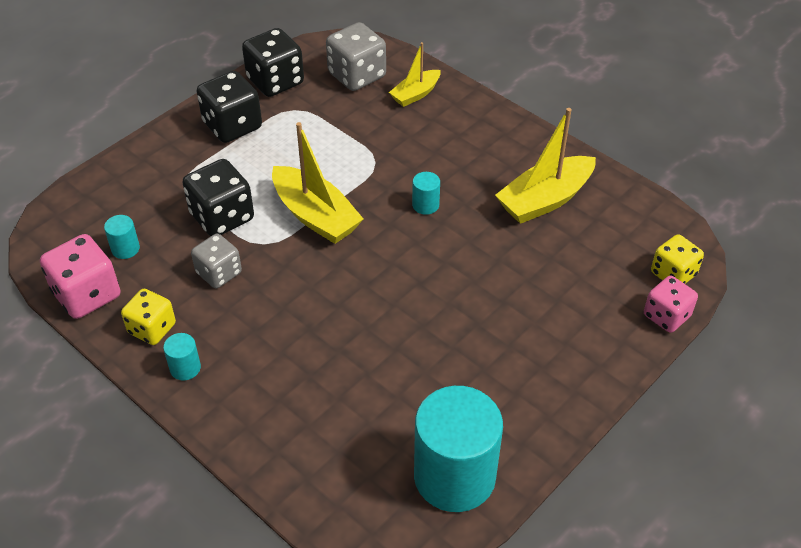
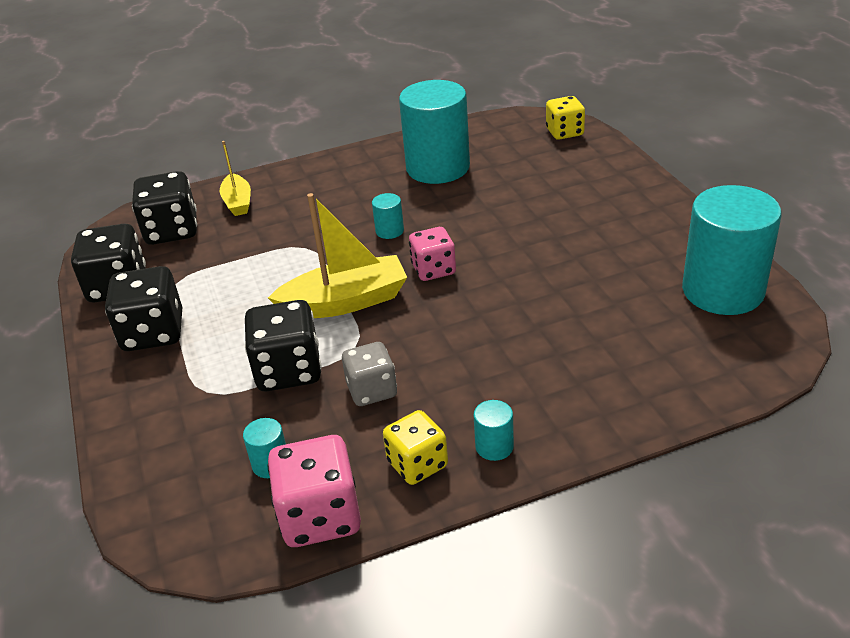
camera: 60 degrees left, 10 degrees down
(357, 75) = (172, 231): grey dice -> black dice
(545, 200) = (438, 168): yellow boat -> turquoise cylinder
(666, 316) = (605, 146): pink dice -> pink dice (433, 270)

